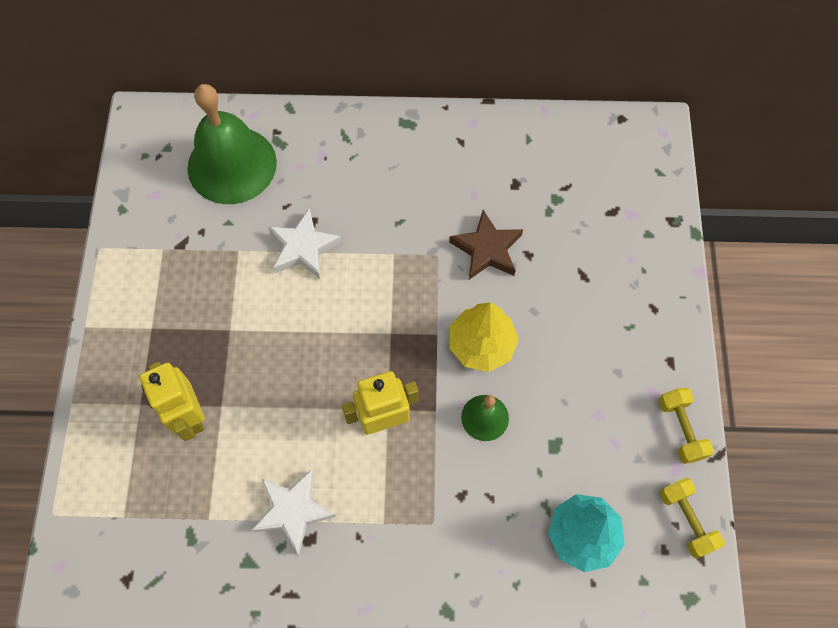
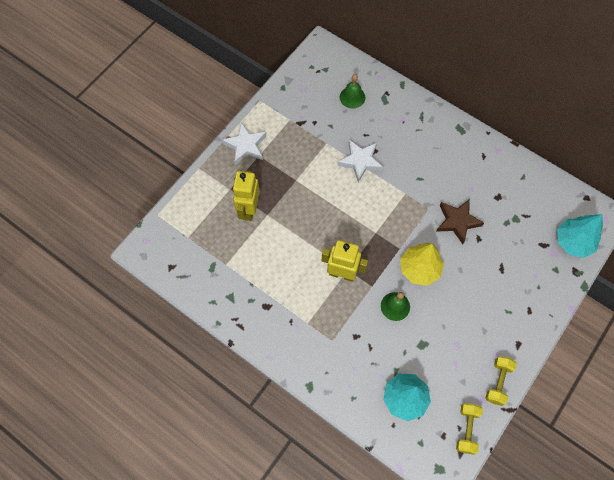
camera: 35 degrees right, 0 degrees up
(232, 165) = (352, 97): green bell -> green bell, size x0.48
(293, 511) = (268, 287): white star -> white star (245, 146)
(644, 185) = (573, 242): none -> turquoise tree

